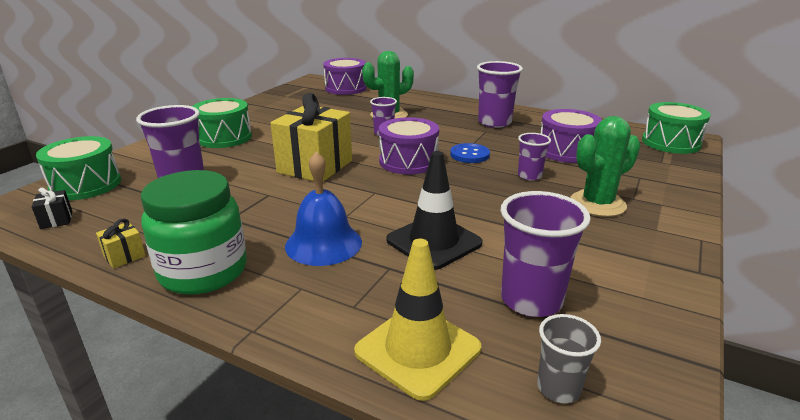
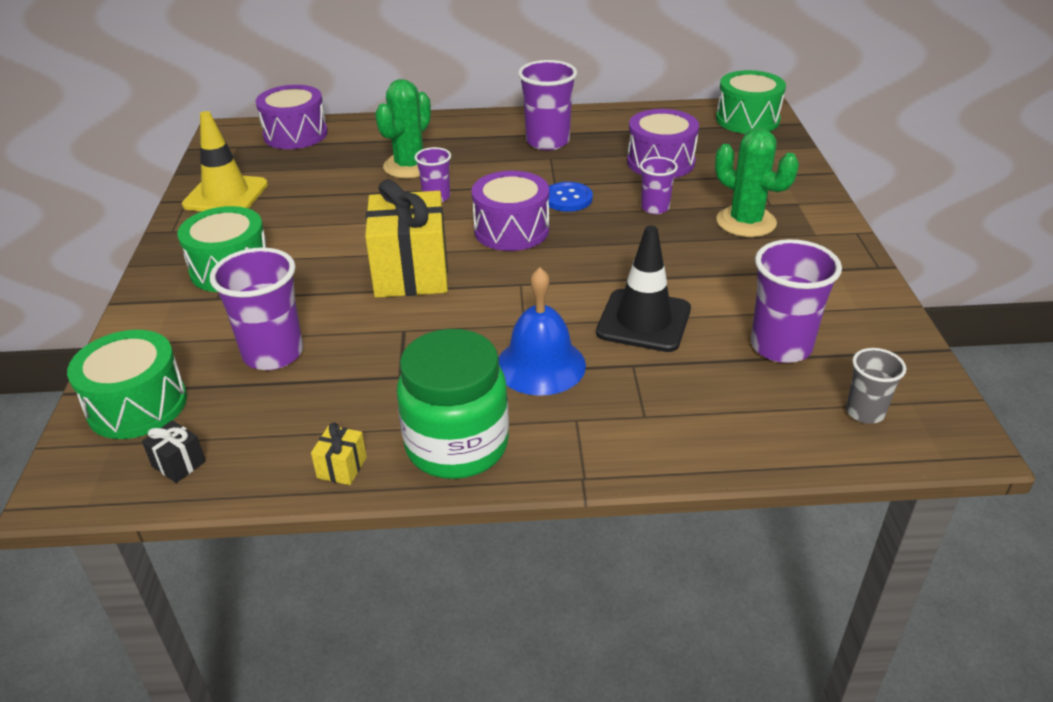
camera: 30 degrees left, 10 degrees up
(417, 350) = (739, 430): yellow traffic cone -> yellow traffic cone (226, 195)
(597, 204) = (746, 222): green cactus -> green cactus turned 75 degrees counterclockwise

